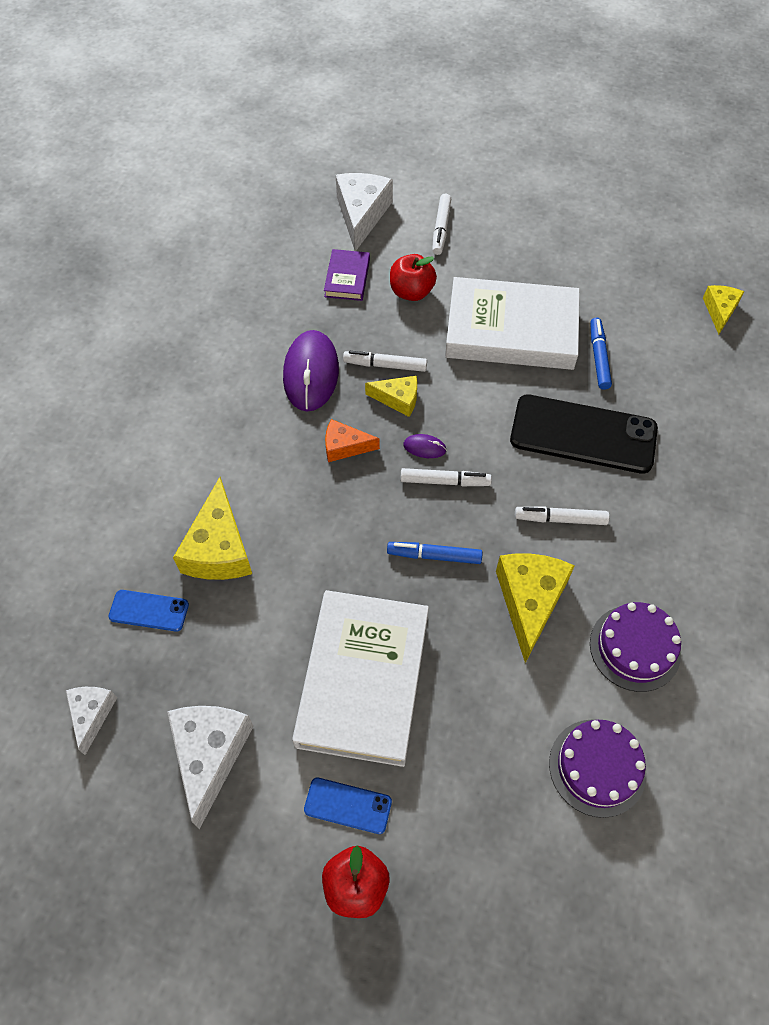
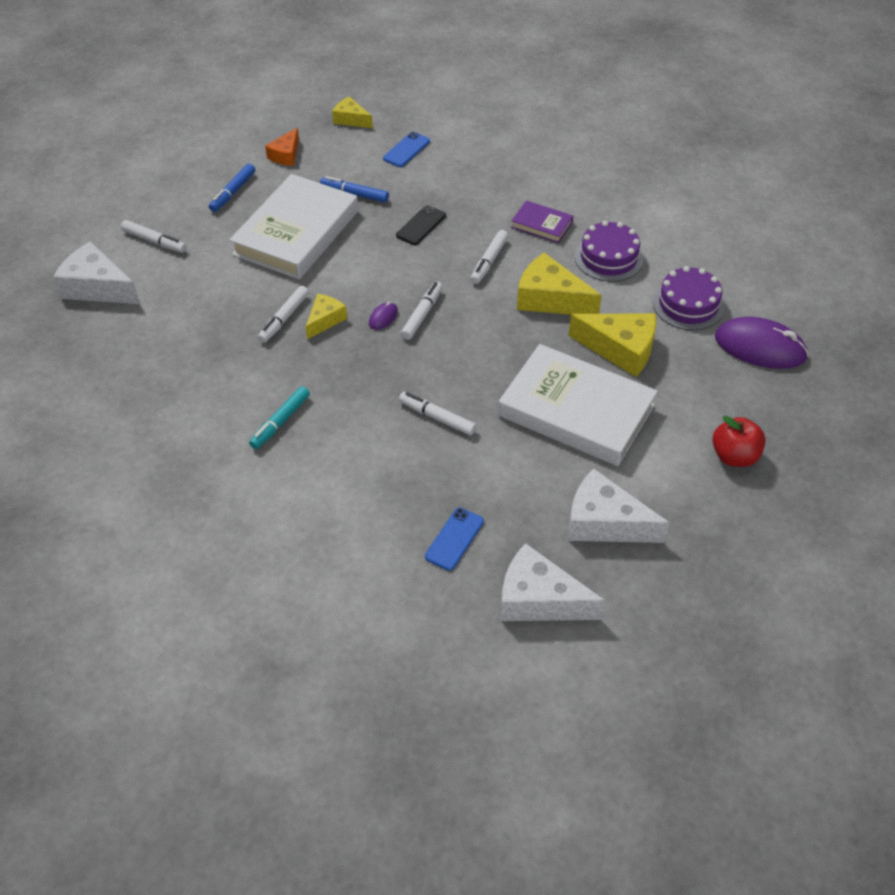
camera: 70 degrees left, 10 degrees down
(91, 714) = (539, 600): white cheese -> white cheese, size x1.72
(219, 548) = (414, 475): yellow cheese -> yellow cheese (620, 349)
(250, 413) = (280, 422): none -> turquoise marker
(303, 543) = (437, 418): none -> white marker
(311, 373) = (262, 369): purple mouse -> purple mouse (760, 347)
(345, 447) = (354, 366): orange cheese -> orange cheese (286, 155)
(347, 278) = (168, 317): purple book -> purple book (541, 225)
(348, 805) = (673, 446): blue phone -> blue phone (406, 150)
(411, 292) = (214, 280): red apple -> none
(434, 556) = (487, 340): blue marker -> blue marker (233, 192)
(583, 434) = (421, 225): black phone -> black phone, size x0.48

